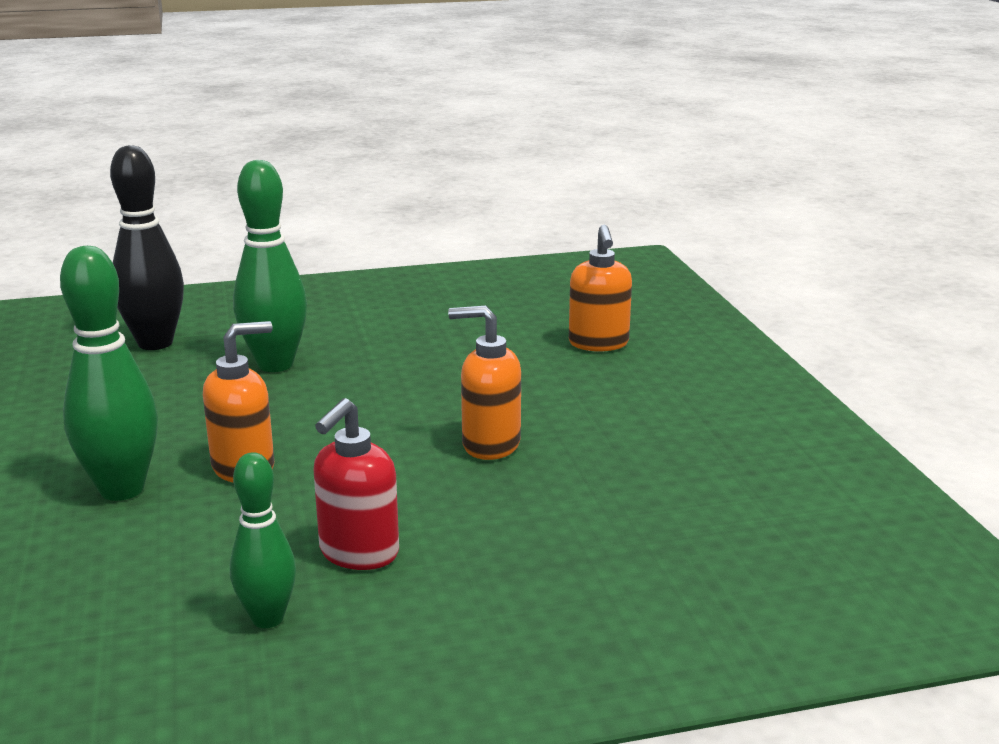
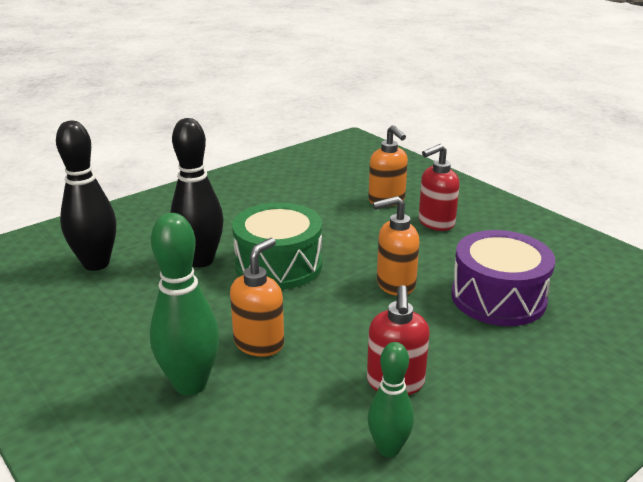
camera: 25 degrees left, 5 degrees up
(275, 364) = (201, 260): green bowling pin -> black bowling pin
(363, 389) = (278, 265): none -> green drum
(618, 494) = (498, 297): none -> purple drum
(637, 385) = (435, 223): none -> red soap dispenser

